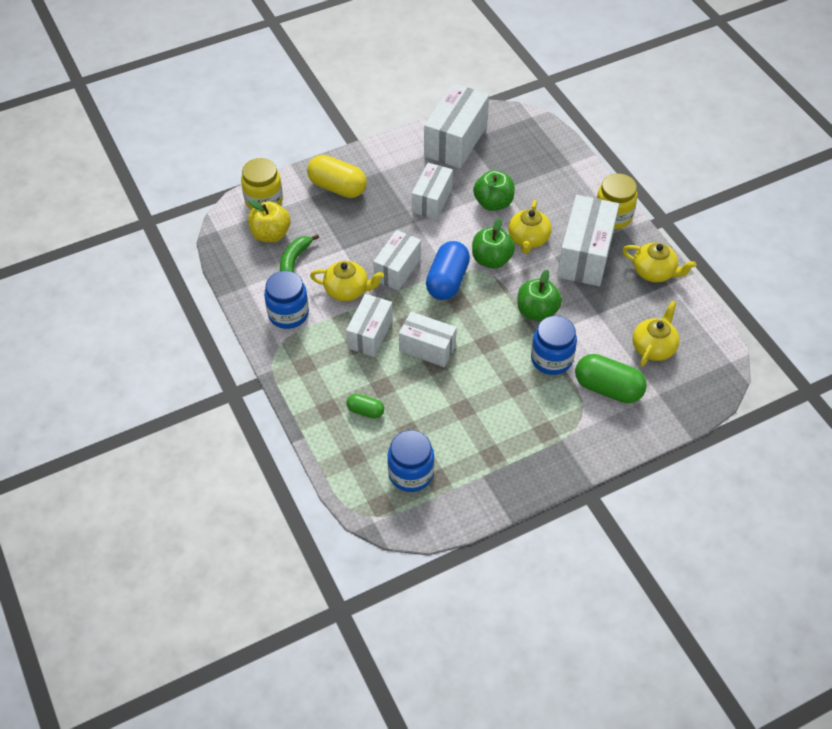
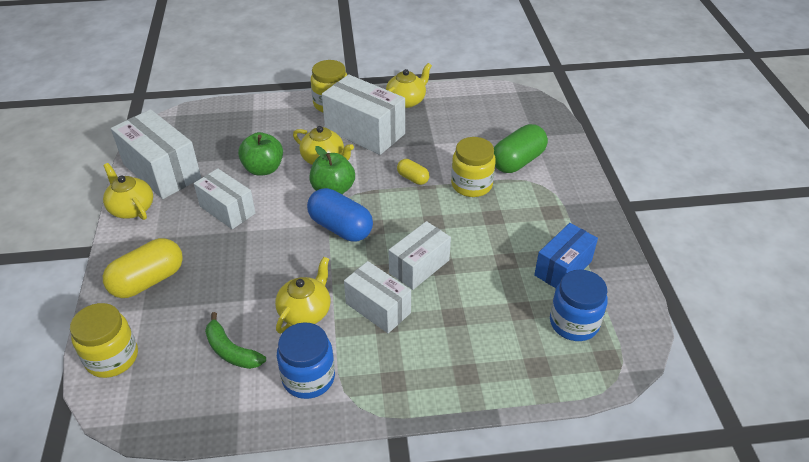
camera: 70 degrees left, 10 degrees down
(270, 234) = (172, 364): yellow apple -> none
(365, 411) = (481, 340): green capsule -> none
(397, 269) = (302, 261): white box -> none
(473, 454) = (563, 268): none -> blue box
(537, 311) = (413, 178): green apple -> yellow capsule
(551, 359) = (471, 185): blue jar -> yellow jar
(653, 347) = (485, 124): yellow teapot -> yellow teapot (131, 208)

